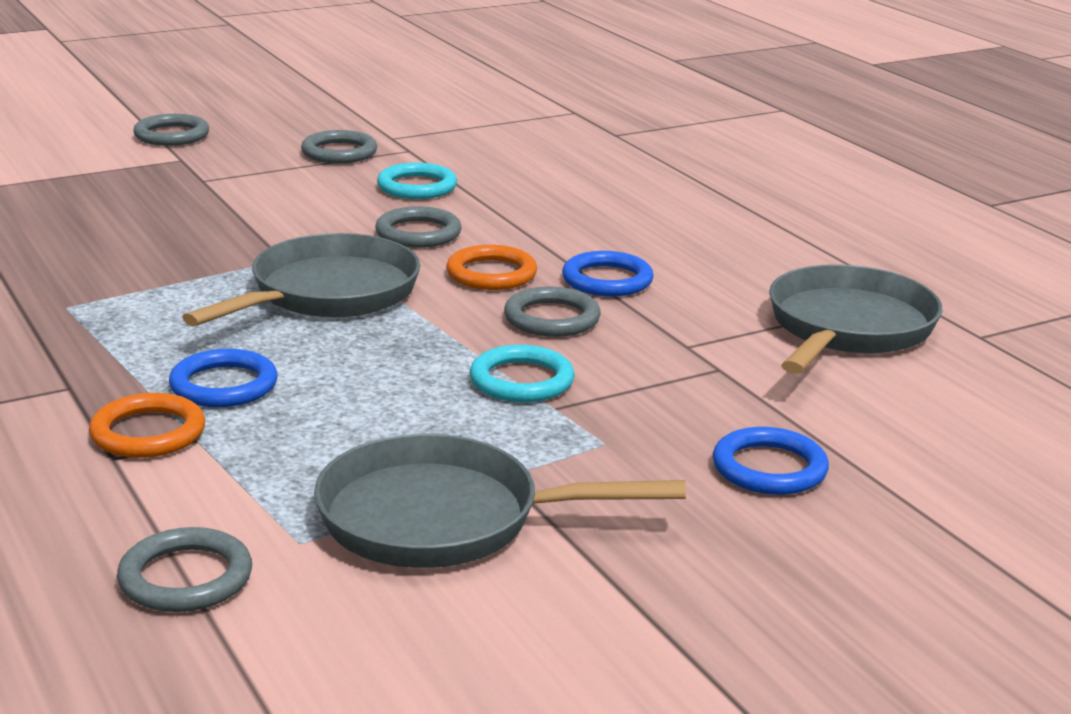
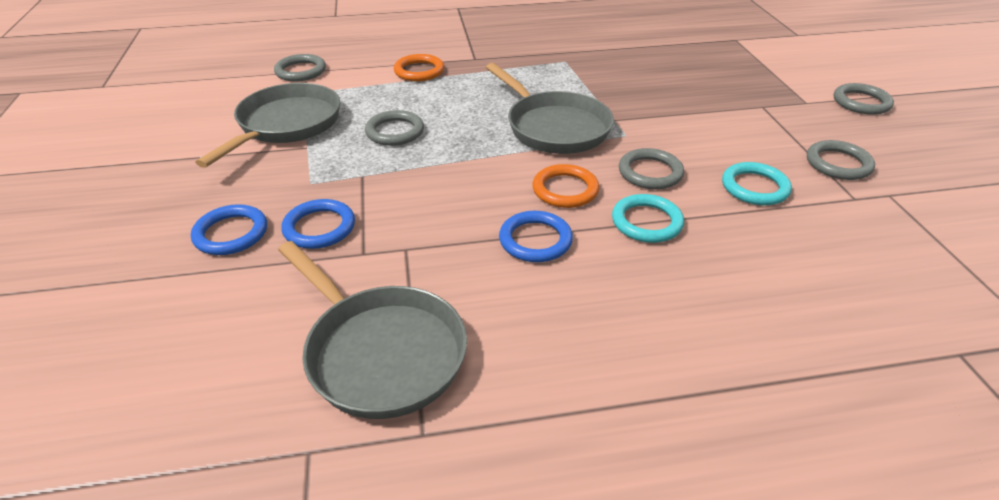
camera: 110 degrees right, 15 degrees up
(224, 385) = (453, 89): blue ring -> blue ring (319, 227)
(521, 380) = (401, 171): turquoise ring -> turquoise ring (646, 222)
(552, 318) = (480, 200): grey ring -> grey ring (395, 132)

